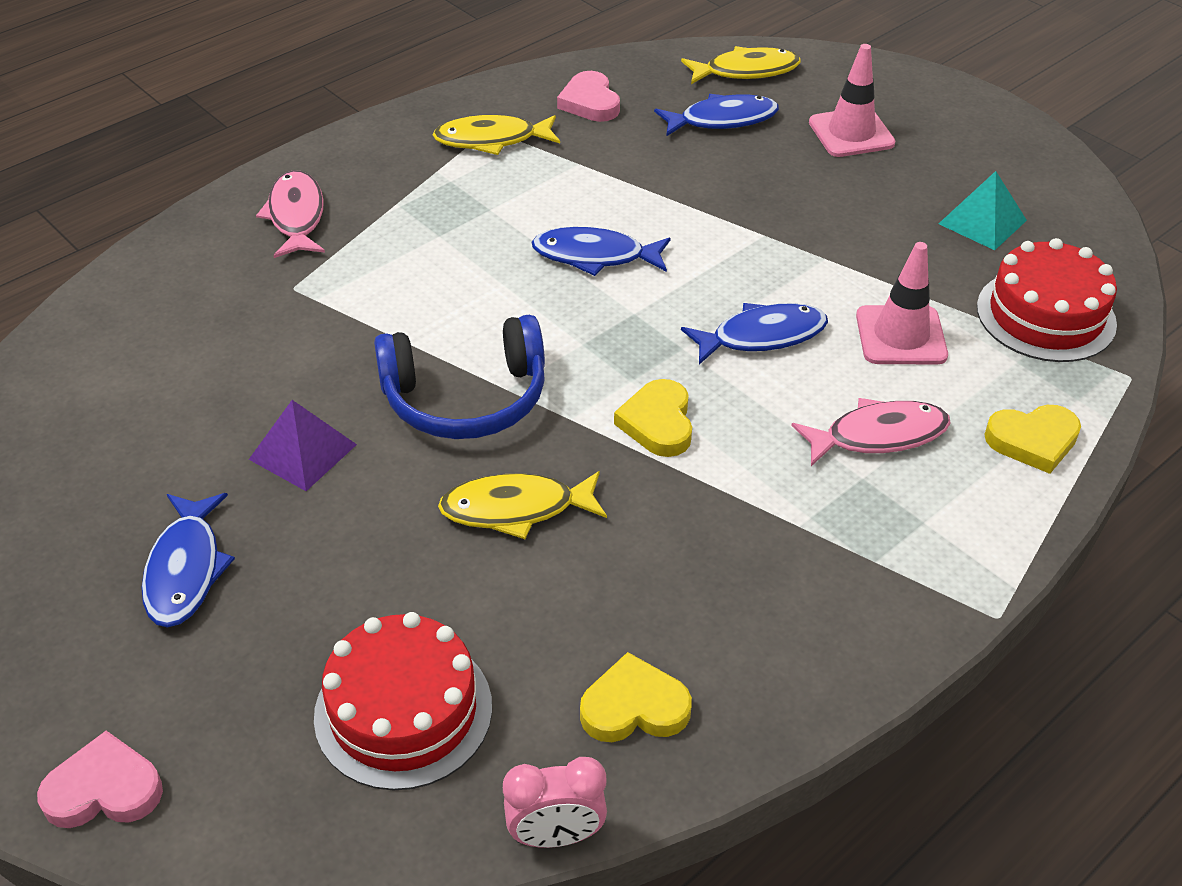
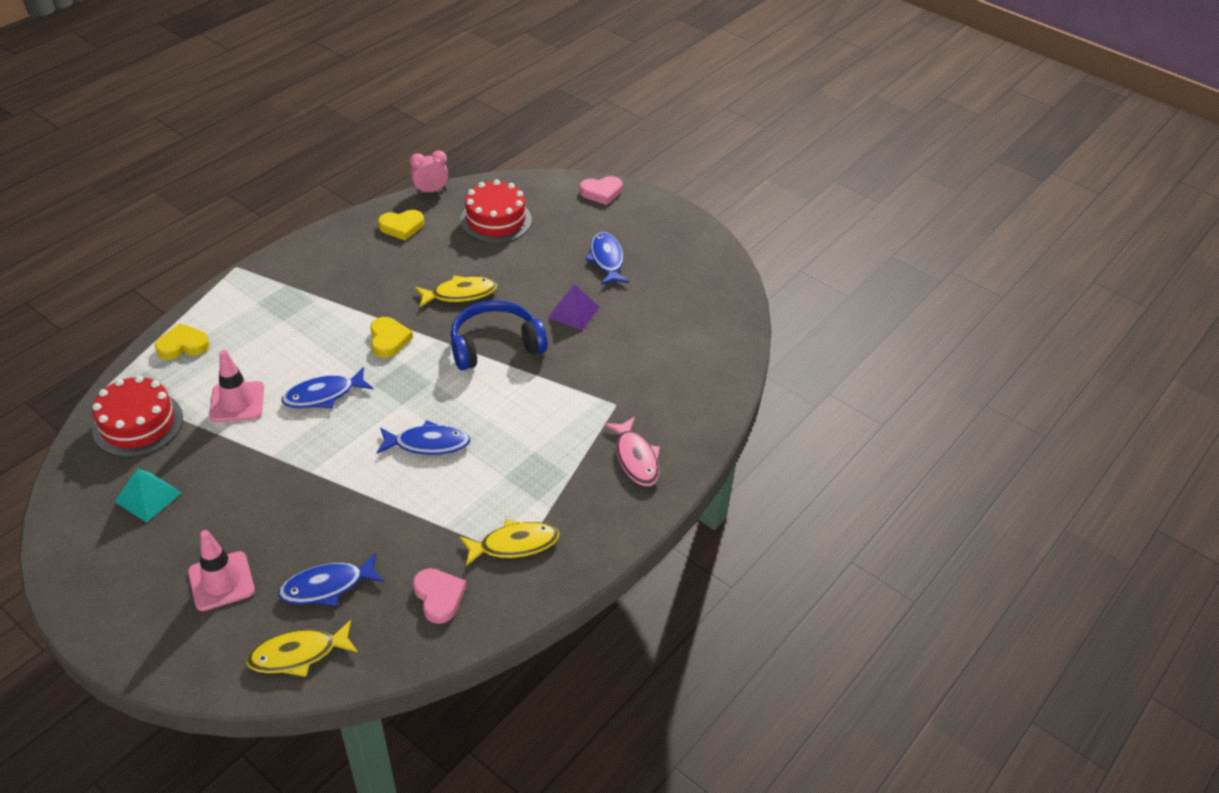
camera: 170 degrees right, 0 degrees up
(878, 435) = (268, 342): pink fish -> none

